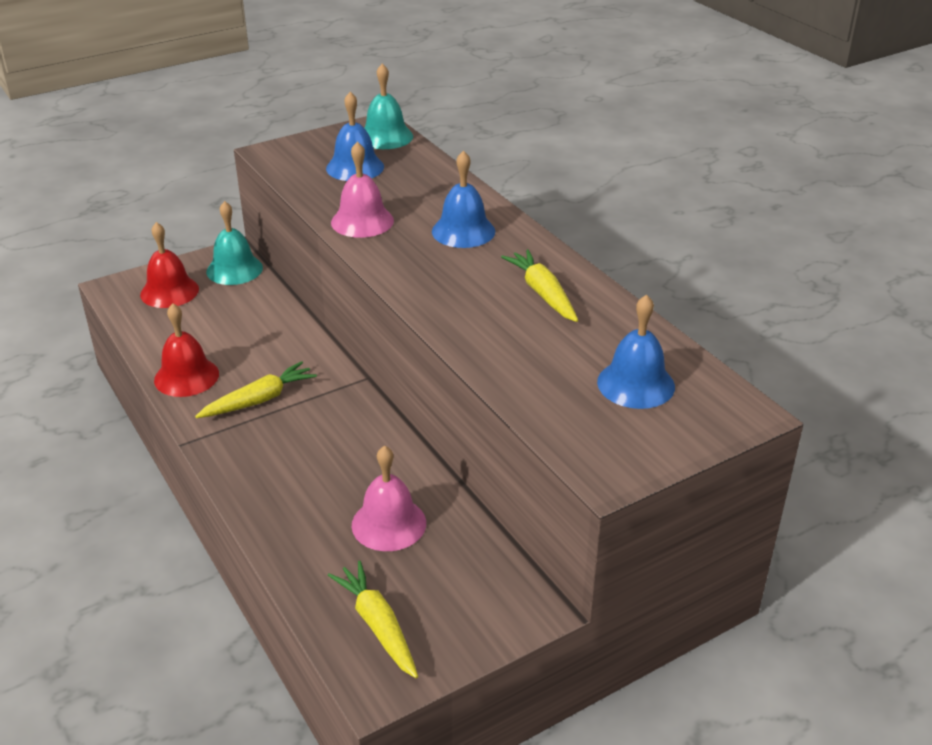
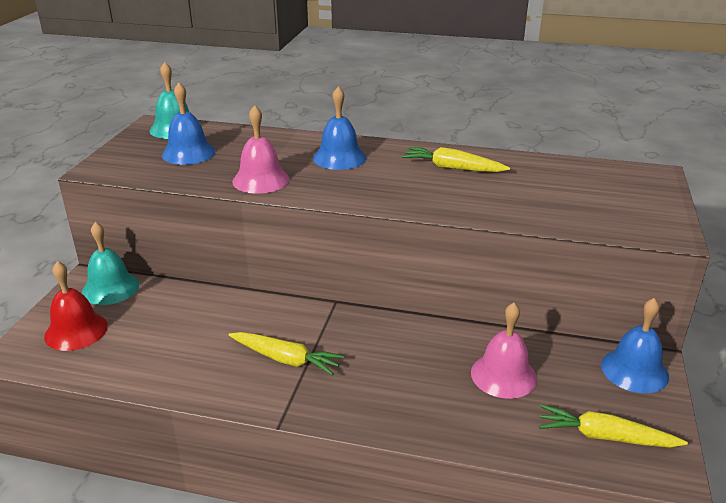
camera: 45 degrees left, 5 degrees down
(186, 377) = (199, 379): red bell -> none
(259, 400) = (286, 359): yellow carrot -> yellow carrot turned 105 degrees clockwise
(636, 384) = (589, 187): blue bell -> blue bell (634, 370)

